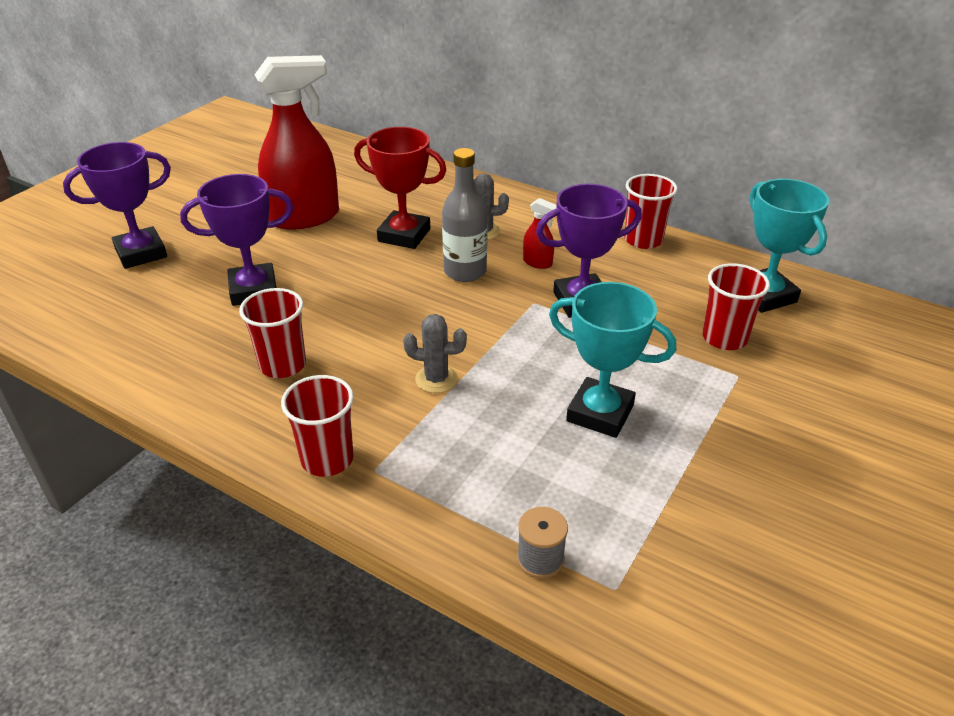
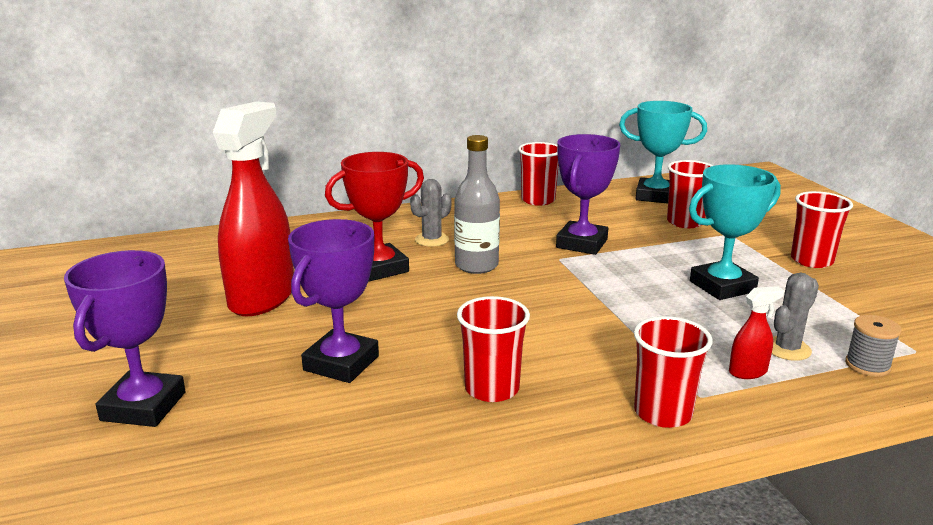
camera: 50 degrees left, 15 degrees down
(436, 379) = (608, 327): grey cactus -> grey cactus (787, 349)
(537, 263) = (509, 238): red spray bottle -> red spray bottle (748, 372)
(750, 453) = (811, 260): none -> red cup

